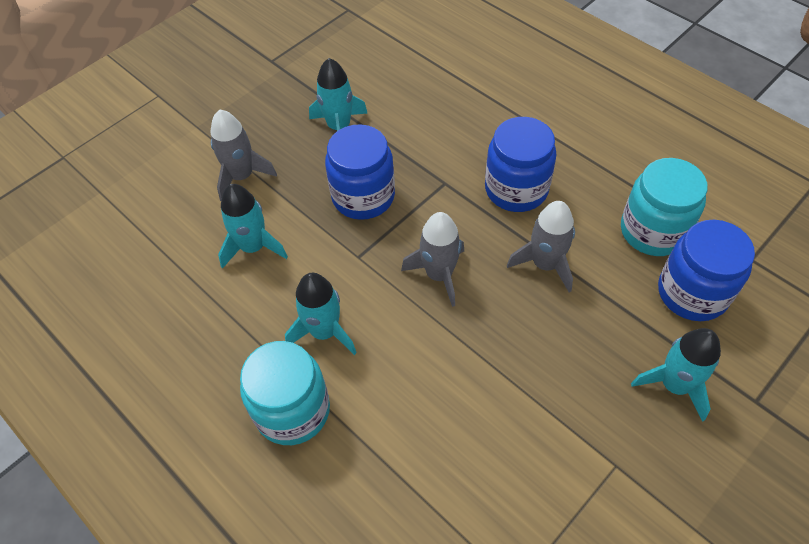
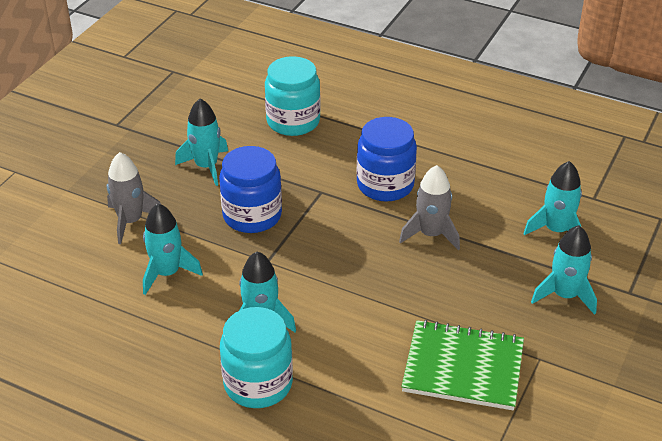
camera: 20 degrees left, 15 degrees down
(439, 275) = (344, 260): grey rocket -> none
(522, 453) = (463, 367): none -> green notebook
(653, 231) = (510, 193): turquoise jar -> turquoise jar (293, 121)
(692, 293) = (556, 230): blue jar -> turquoise rocket

